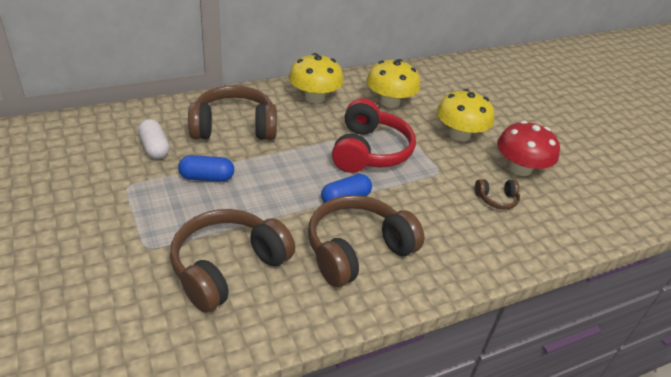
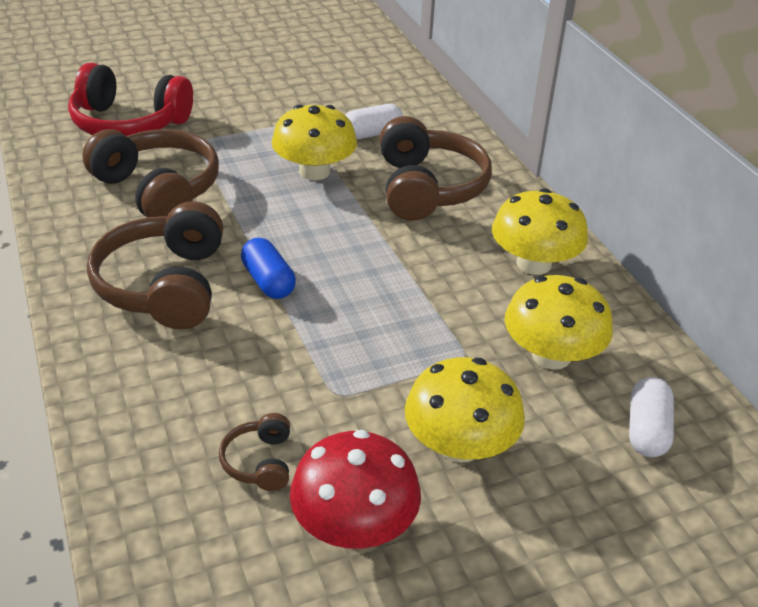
camera: 95 degrees right, 0 degrees up
(207, 177) = (314, 171): blue capsule -> yellow mushroom
(357, 250) = (165, 285): brown headphones -> brown headphones turned 150 degrees counterclockwise
(369, 151) = (387, 315): red headphones -> red headphones (129, 123)
(431, 85) = (647, 430): none -> white capsule

